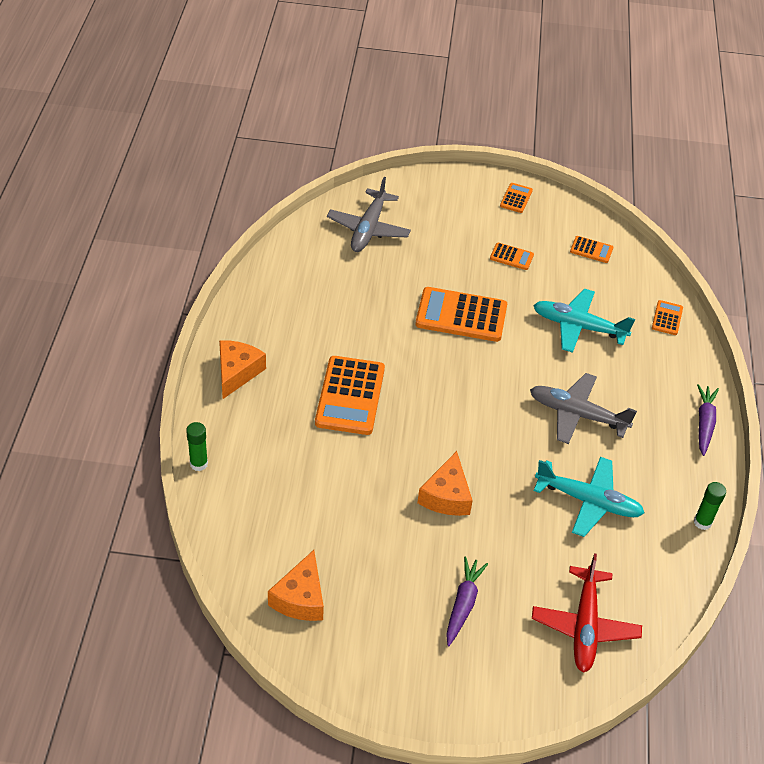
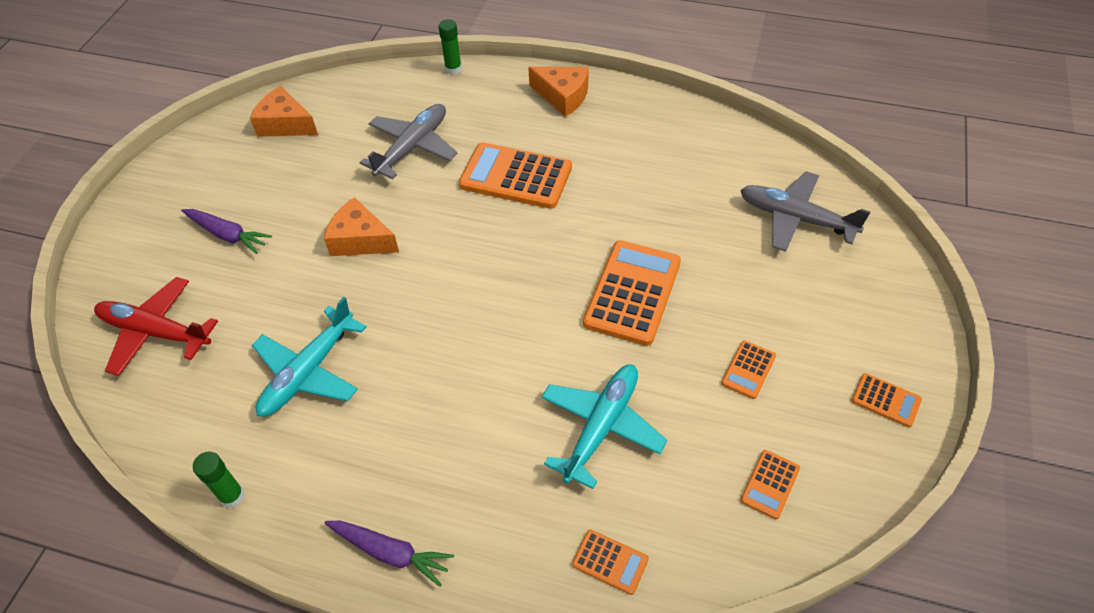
camera: 105 degrees right, 5 degrees up
(577, 414) = (442, 390): grey plane -> grey plane (412, 148)

